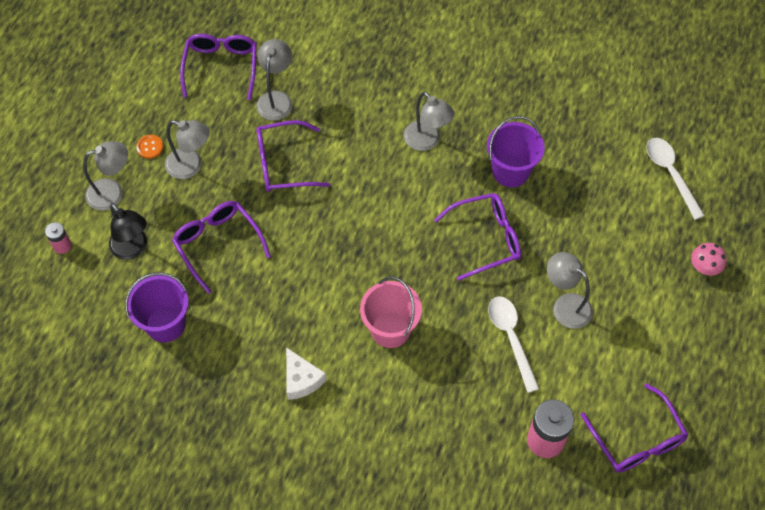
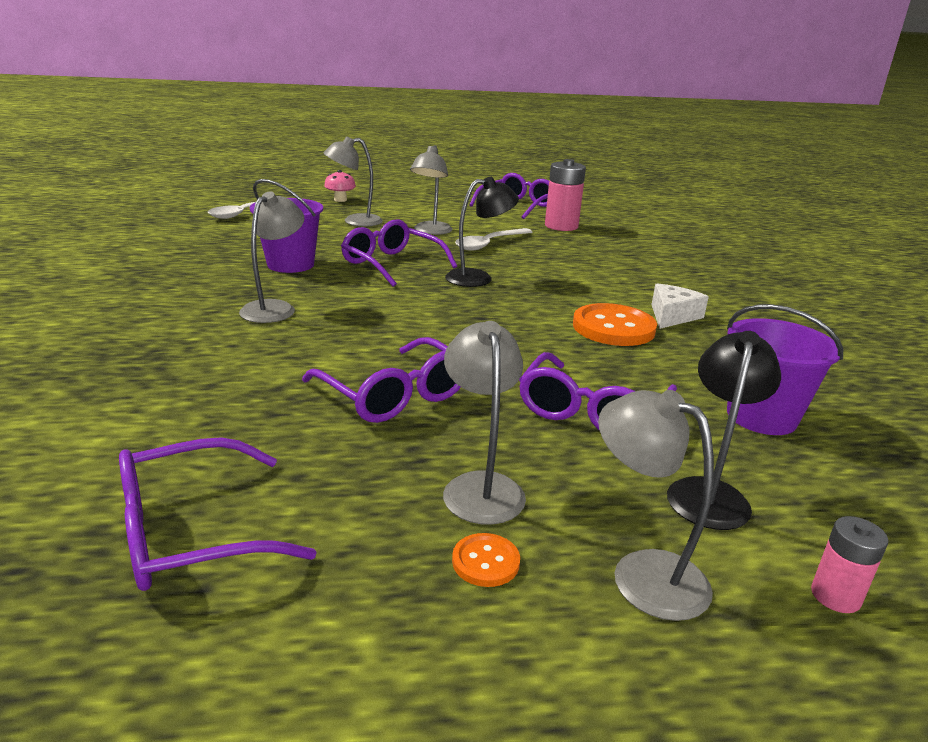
camera: 120 degrees left, 35 degrees down
(276, 99) = (256, 436): grey lamp -> grey lamp (355, 221)
(303, 324) = (613, 328): none -> orange button
(390, 329) = (552, 287): pink bucket -> none
(431, 286) = (478, 278): none -> black lamp

